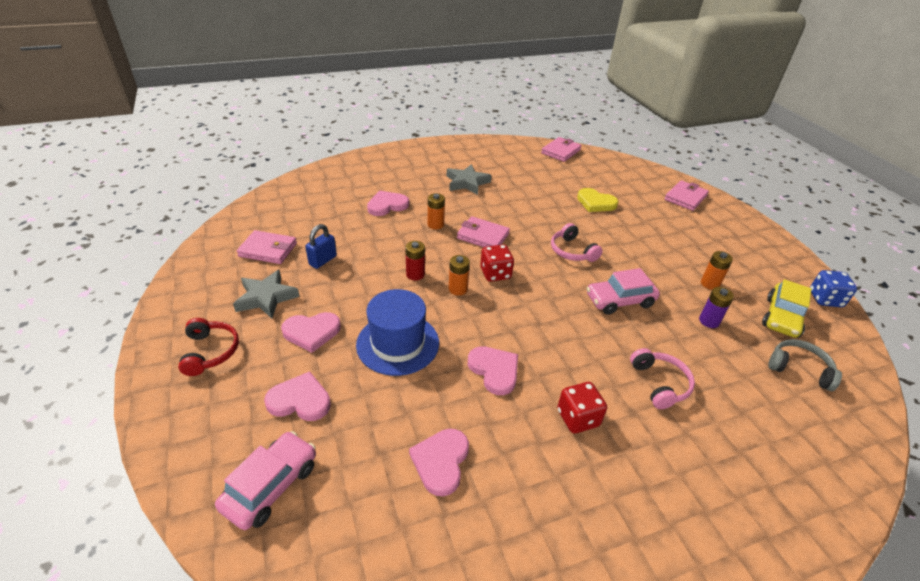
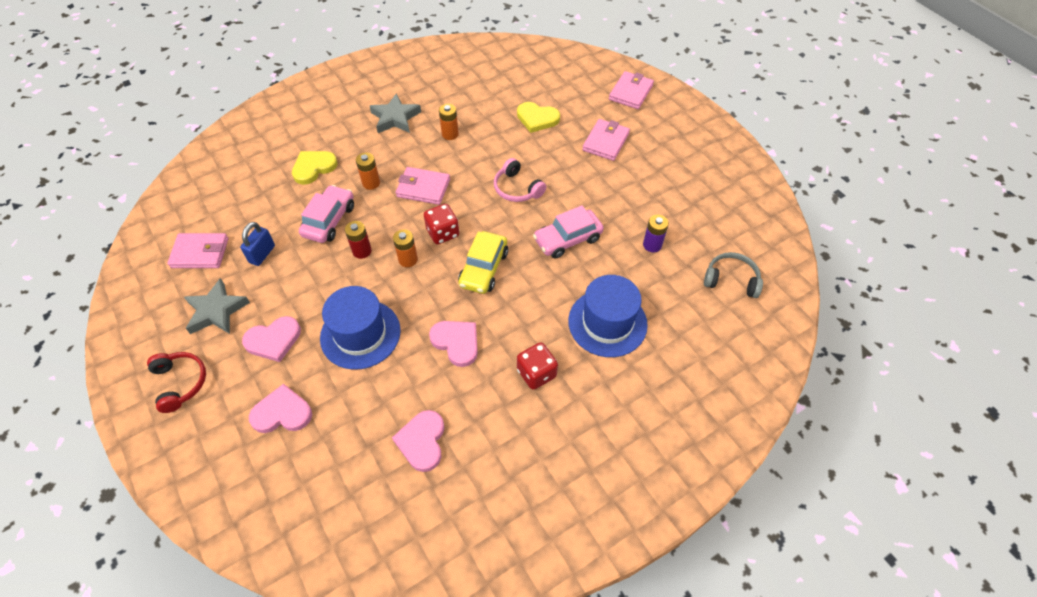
camera: 10 degrees left, 15 degrees up
(271, 486) = (279, 496): pink car -> pink car (329, 220)
(387, 205) = (313, 168): pink heart -> yellow heart
(560, 151) = (494, 51): pink wallet -> pink wallet (605, 142)
(660, 384) = (607, 322): pink headphones -> blue hat
(709, 284) = (654, 201): orange battery -> orange battery (450, 134)
(782, 317) = (719, 226): yellow car -> yellow car (483, 269)
(825, 299) = (761, 196): blue dice -> none

